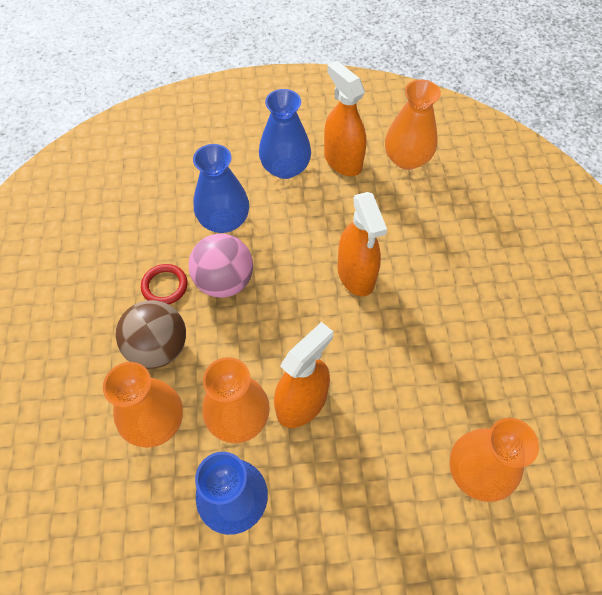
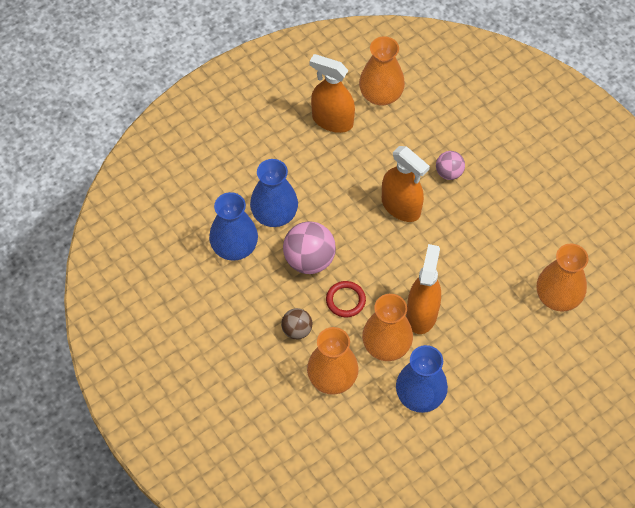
camera: 30 degrees left, 0 degrees up
(158, 347) = (297, 330): brown ball -> brown ball, size x0.58
(165, 286) = (267, 286): red ring -> red ring (345, 300)
(285, 168) = (291, 148): blue vase -> blue vase (234, 247)
(430, 265) = (449, 173): none -> pink ball

